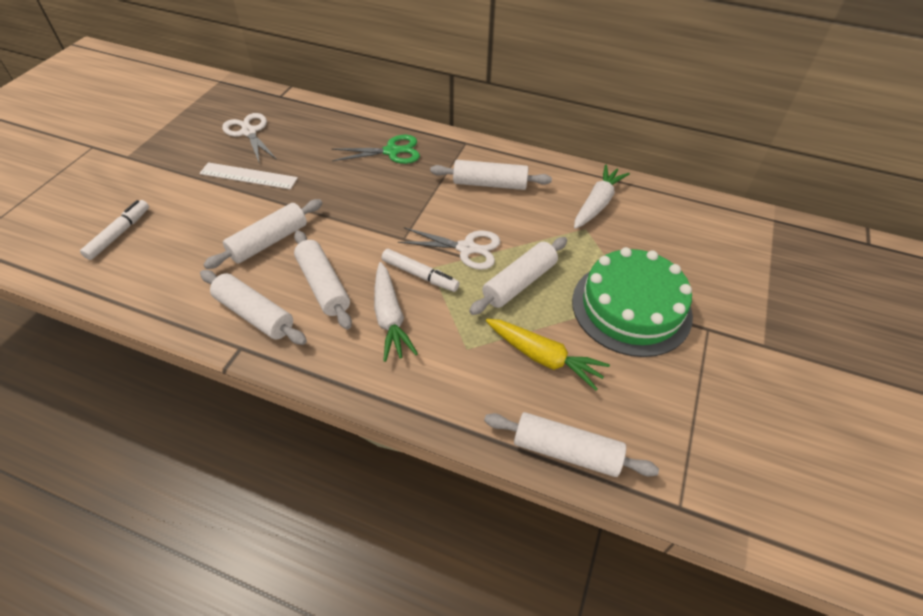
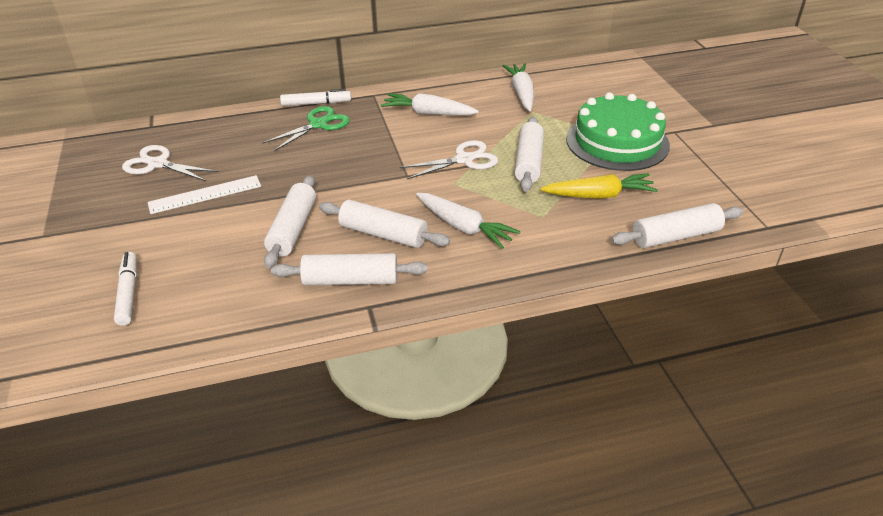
camera: 35 degrees left, 10 degrees down
(420, 275) = (451, 191): white marker -> white marker (316, 103)
(490, 184) = (428, 113): white rolling pin -> white carrot

